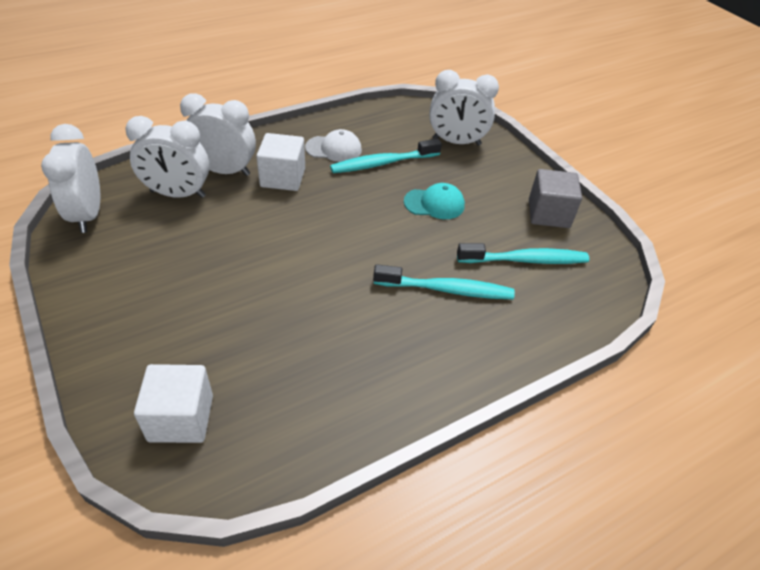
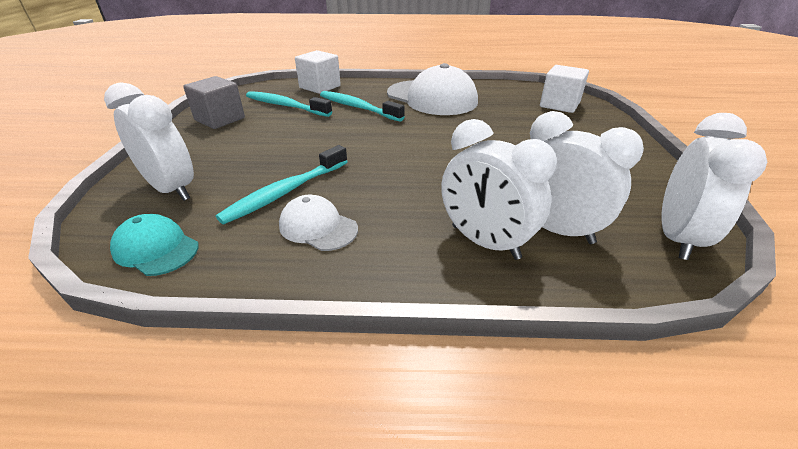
camera: 145 degrees left, 10 degrees down
(283, 178) = (414, 210): white cube -> white cube (320, 87)
(378, 356) = (432, 98): none -> white cap
(382, 163) = (285, 192): turquoise toothbrush -> turquoise toothbrush turned 120 degrees clockwise
(434, 204) = (292, 147): turquoise cap -> turquoise cap (156, 248)

